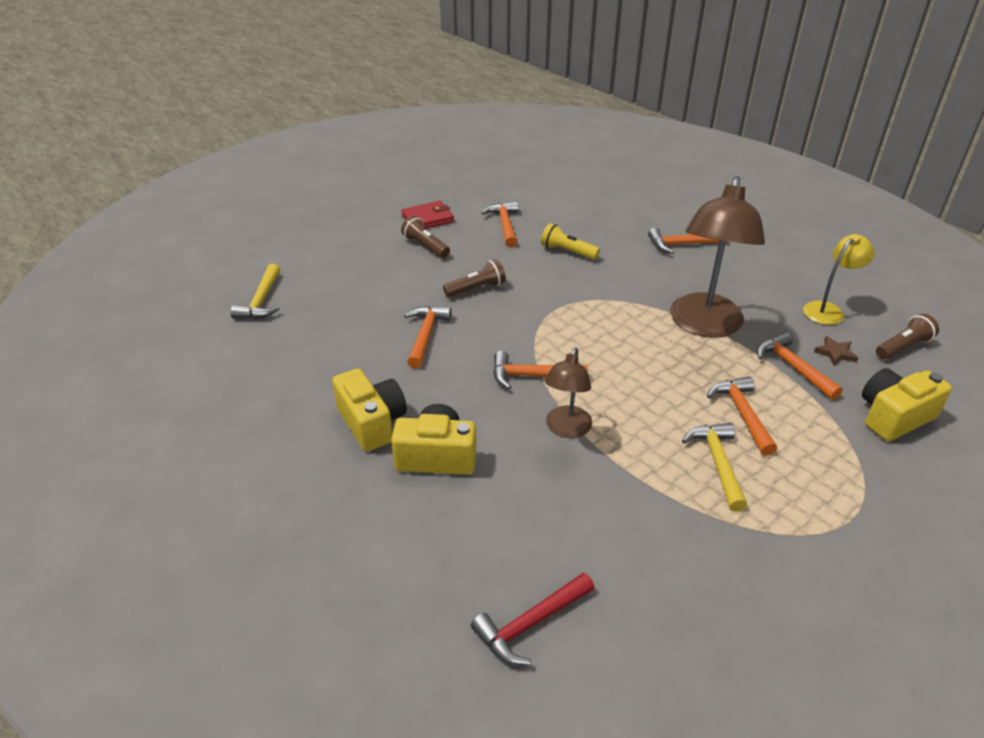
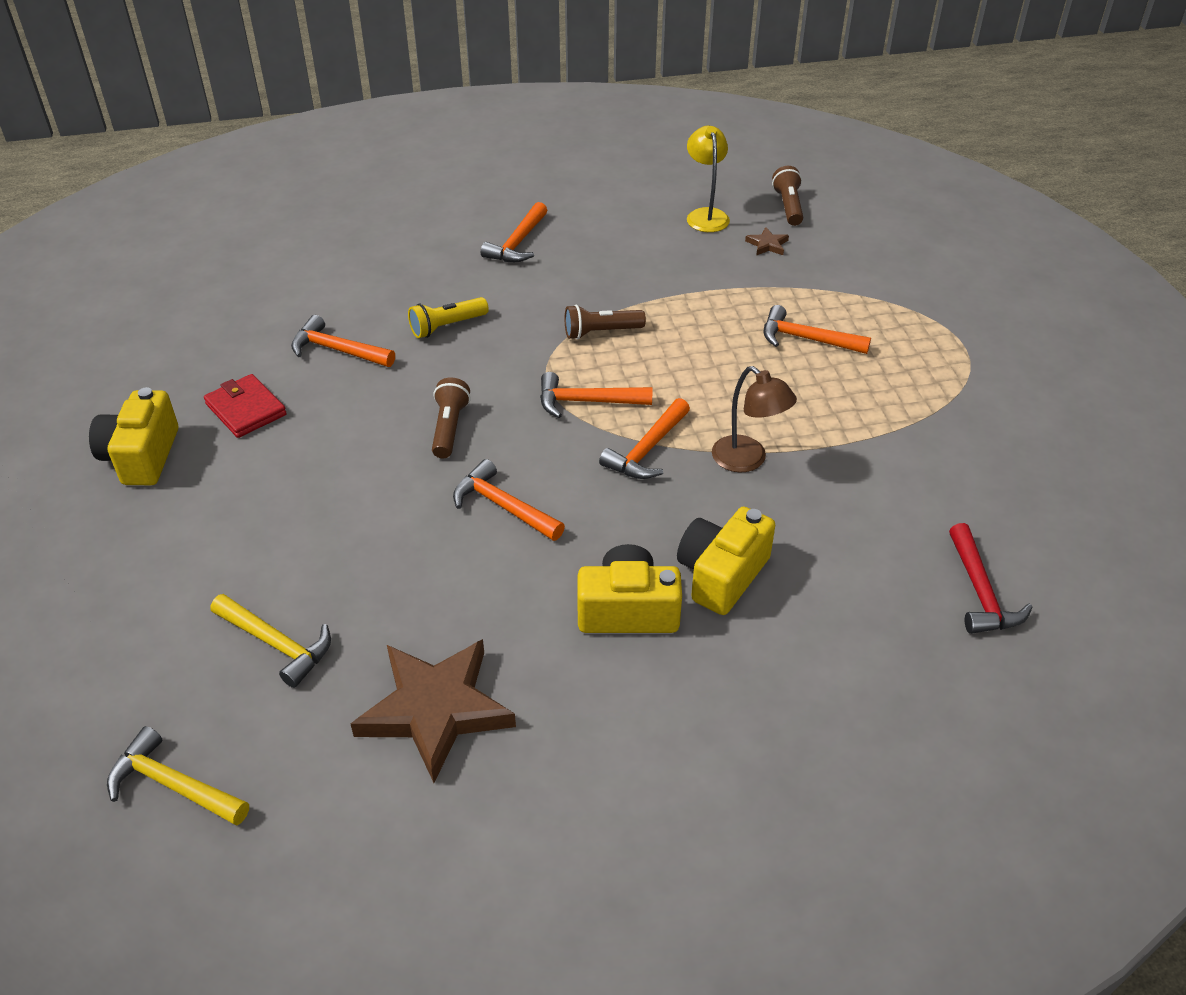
camera: 60 degrees left, 5 degrees up
(244, 374) = (435, 709): none -> brown star
(425, 246) = (311, 436): brown flashlight -> brown flashlight (600, 332)
(427, 218) = (246, 409): red wallet -> red wallet turned 45 degrees counterclockwise
(704, 325) = (665, 297): brown lamp -> none
(717, 463) = (858, 385): yellow hammer -> yellow hammer (173, 785)
(793, 367) = (767, 278): orange hammer -> orange hammer (587, 402)
(893, 417) = (868, 261): yellow camera -> yellow camera (141, 456)

